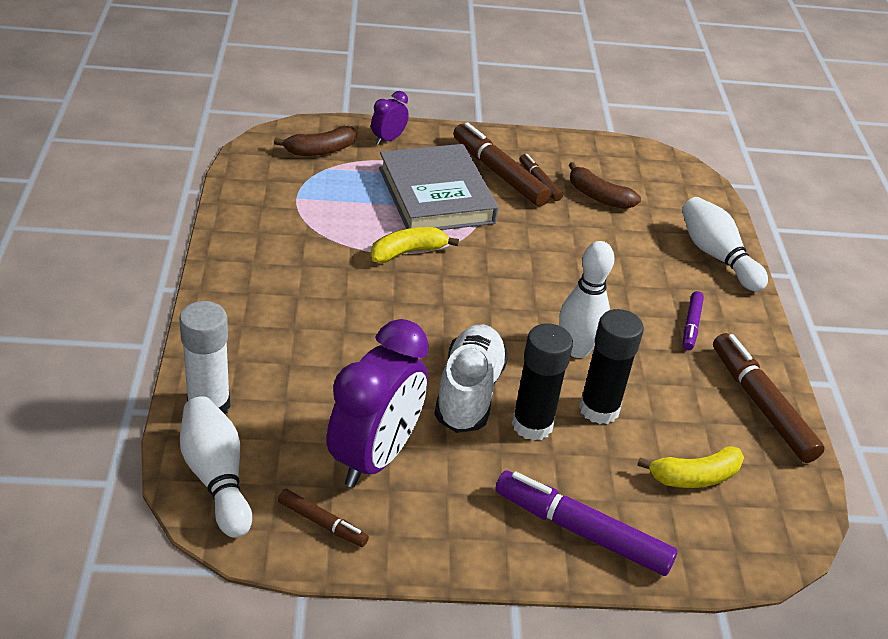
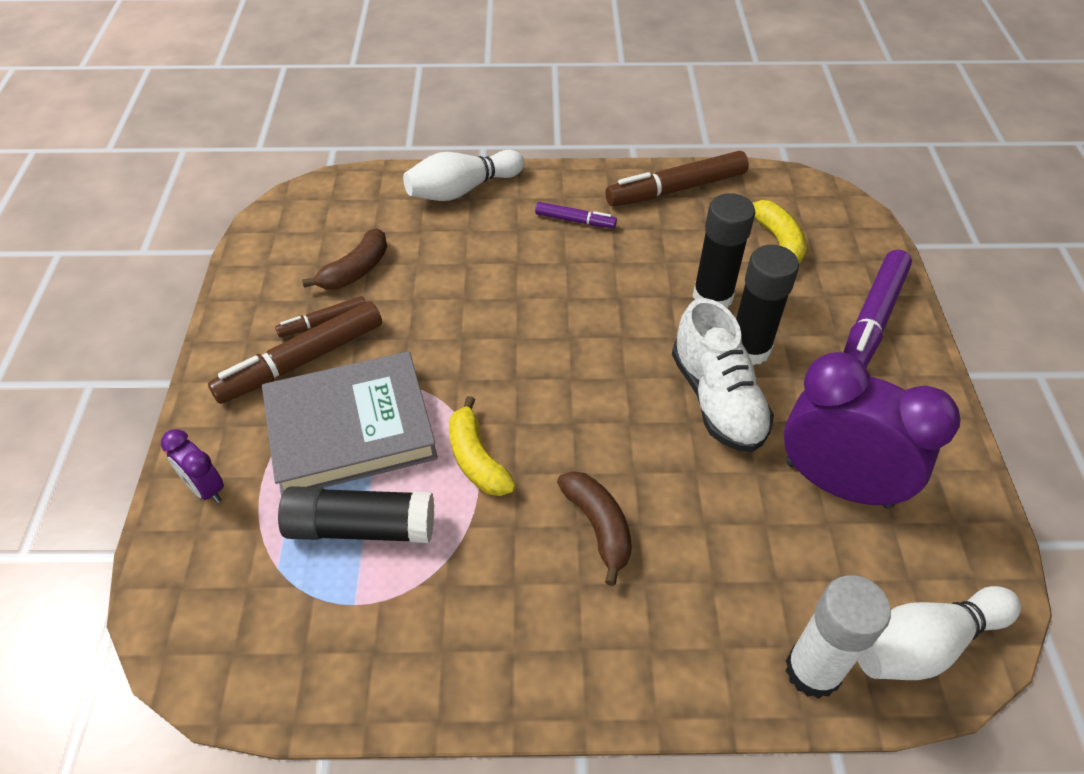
camera: 85 degrees left, 10 degrees up
(320, 150) = (227, 579): brown banana -> brown banana (598, 527)
(322, 523) = (946, 528): brown marker -> none
(353, 200) = (361, 527): none -> black glue stick
(469, 393) = (717, 399): white shoe -> white shoe turned 120 degrees counterclockwise
(577, 349) = (628, 307): white bowling pin -> none

